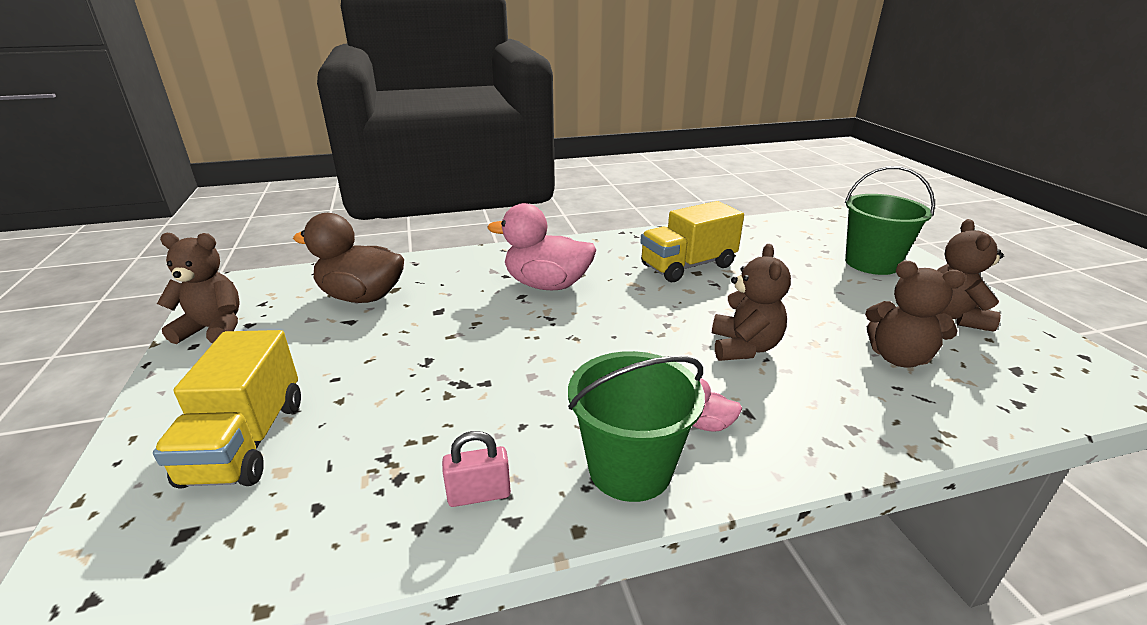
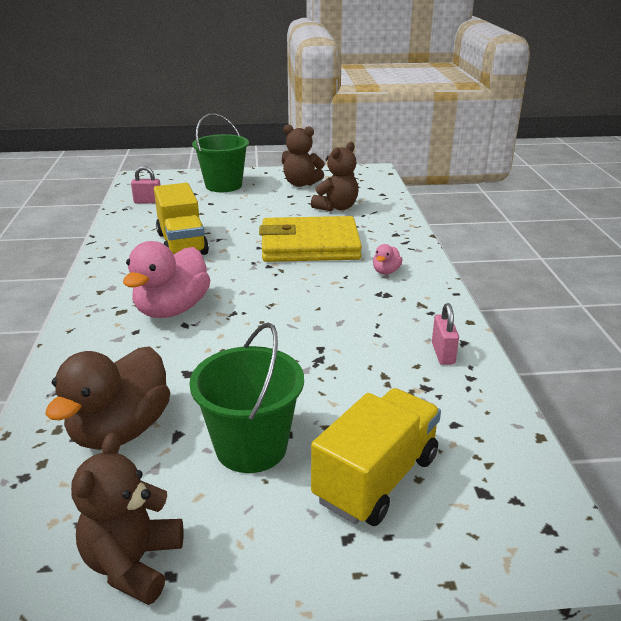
camera: 80 degrees left, 0 degrees up
(246, 442) = (376, 478): yellow truck -> yellow truck turned 60 degrees counterclockwise
(630, 469) = (422, 300): green bucket -> green bucket (251, 447)
(744, 347) = (309, 245): brown teddy bear -> yellow wallet
(775, 232) = (148, 202): none -> pink padlock

